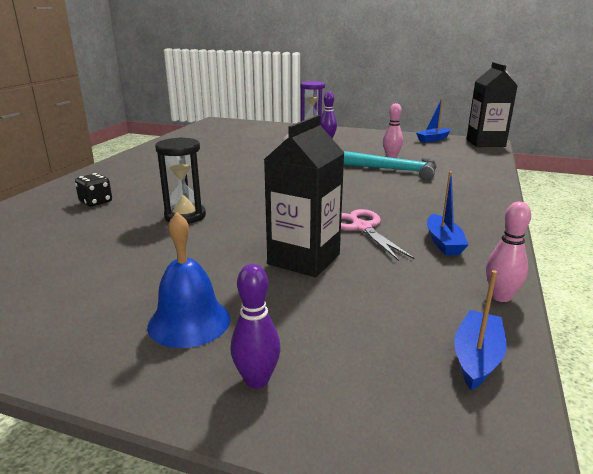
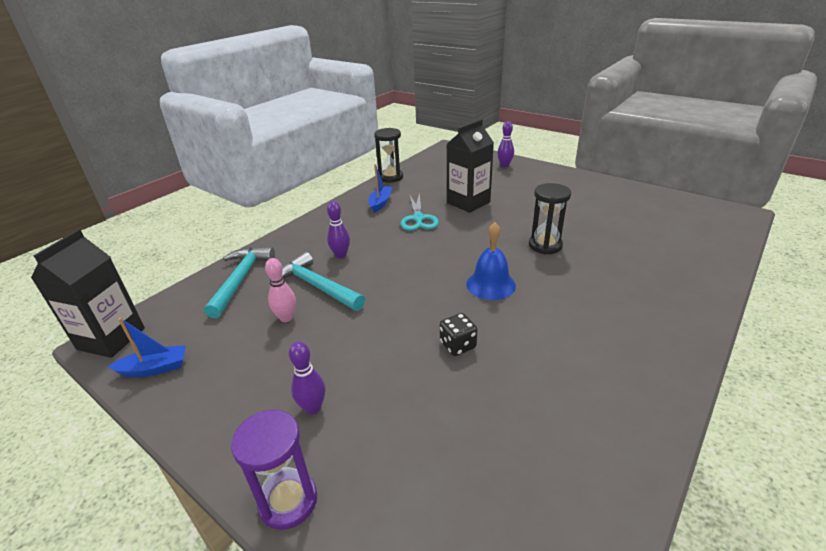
camera: 160 degrees left, 10 degrees up
(96, 202) = (637, 275): black dice -> black dice (458, 345)
(189, 322) = (530, 182): blue bell -> blue bell (490, 284)
(361, 227) = (418, 219): pink scissors -> turquoise scissors
(406, 188) = (341, 255): none -> purple bowling pin
(465, 167) = (240, 280): none -> turquoise hammer
(476, 358) = (426, 163): blue boat -> none
(500, 297) = (390, 177): pink bowling pin -> black hourglass

